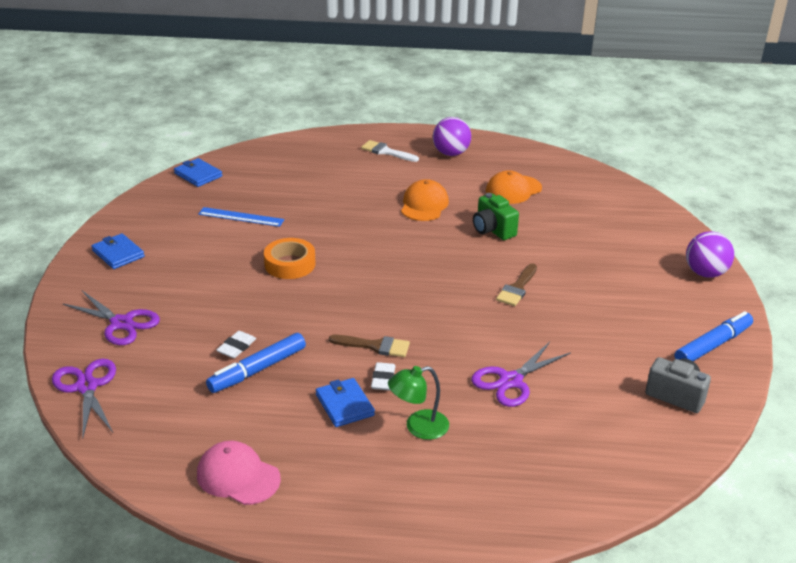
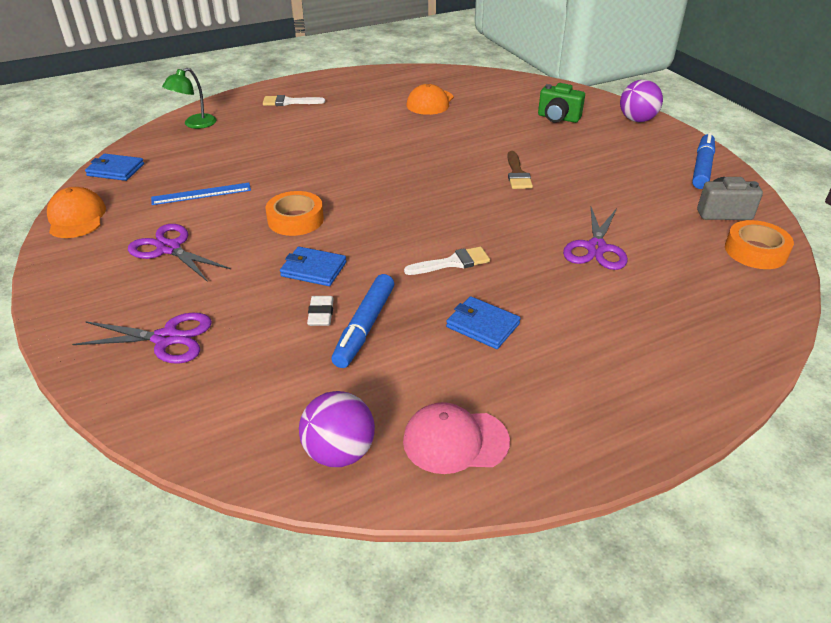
camera: 30 degrees left, 5 degrees up
(87, 387) = (189, 422): purple scissors -> purple scissors (169, 248)
(118, 254) = (93, 270): blue wallet -> blue wallet (313, 269)
(375, 346) = (452, 263): brown brush -> white brush
(383, 379) = (491, 288): white eraser -> none
(418, 427) = (567, 317): green lamp -> green lamp (195, 124)
(424, 205) = (368, 134): orange cap -> orange cap (76, 217)
(451, 153) = (348, 89): purple ball -> purple ball (339, 452)
(493, 230) = (447, 136): green camera -> green camera (558, 118)
(661, 443) = (755, 251): none -> orange tape

